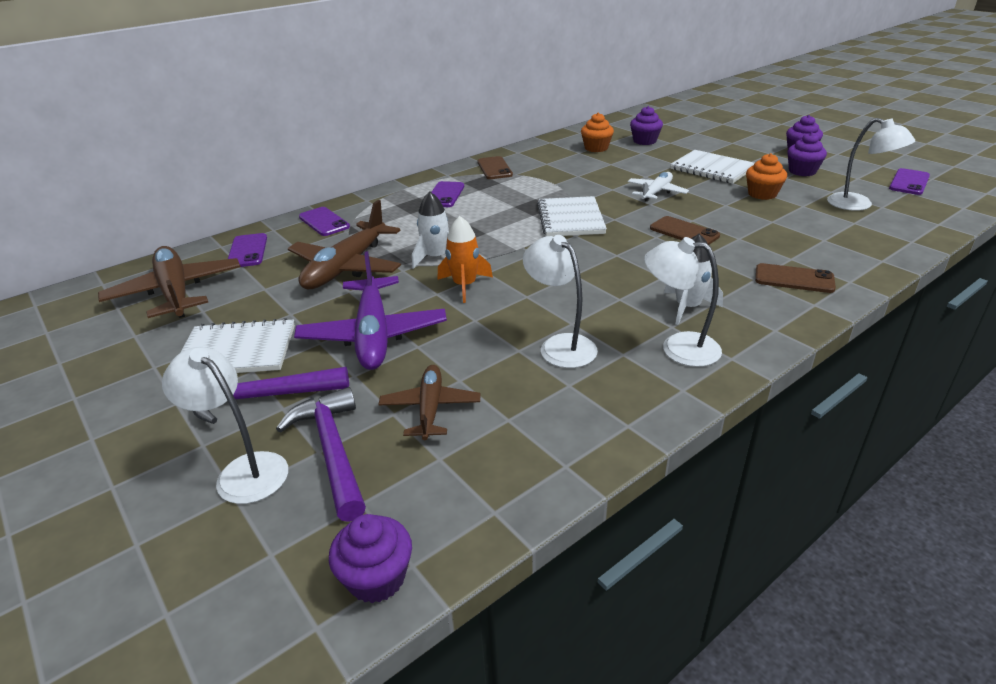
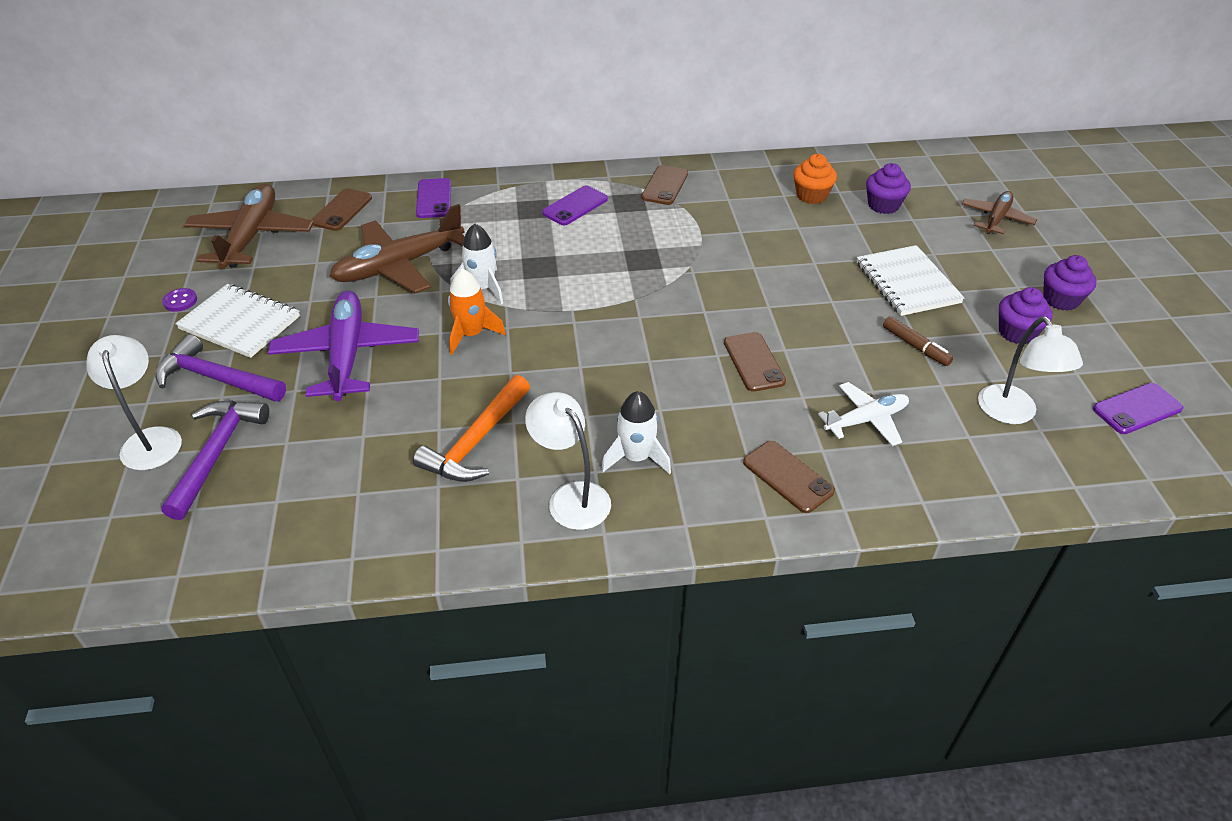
camera: 30 degrees right, 10 degrees up
(150, 358) = (180, 301): none -> purple button
(248, 251) = (342, 210): purple phone -> brown phone
(373, 334) = (347, 354): purple plane -> purple plane turned 150 degrees clockwise
(376, 578) = (149, 571): purple cupcake -> none
(430, 408) = (315, 452): brown plane -> brown plane (996, 219)
(560, 345) = (476, 441): white lamp -> orange hammer
(570, 219) = (659, 292): white notebook -> none
(656, 192) = (795, 292): white plane -> white plane (866, 420)
(762, 194) = (915, 346): orange cupcake -> brown marker

